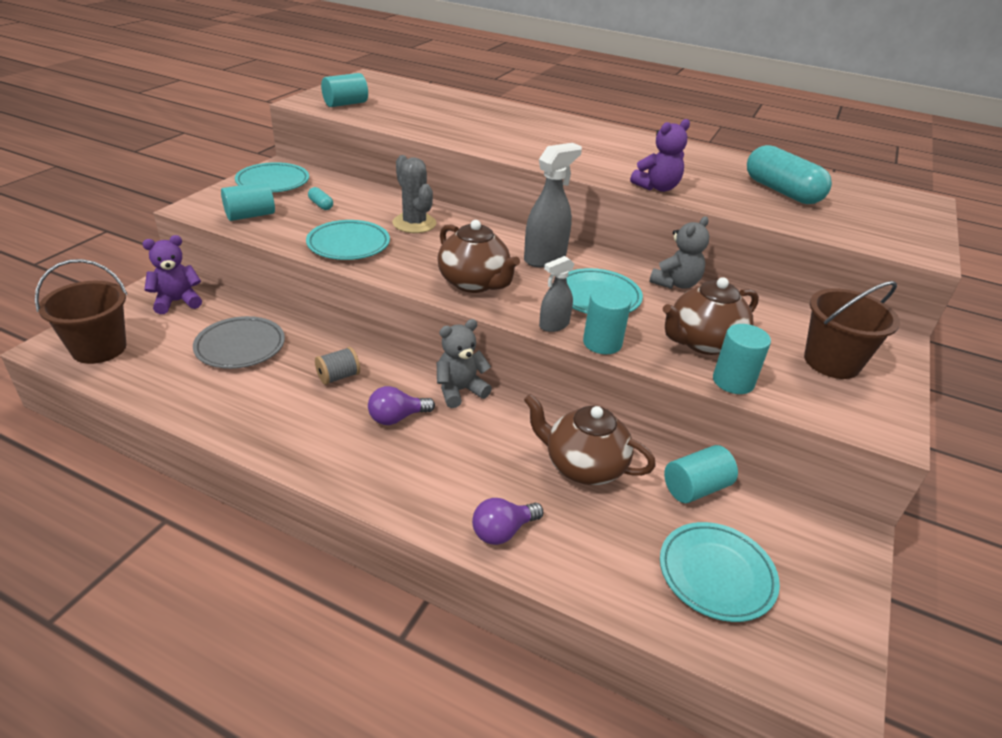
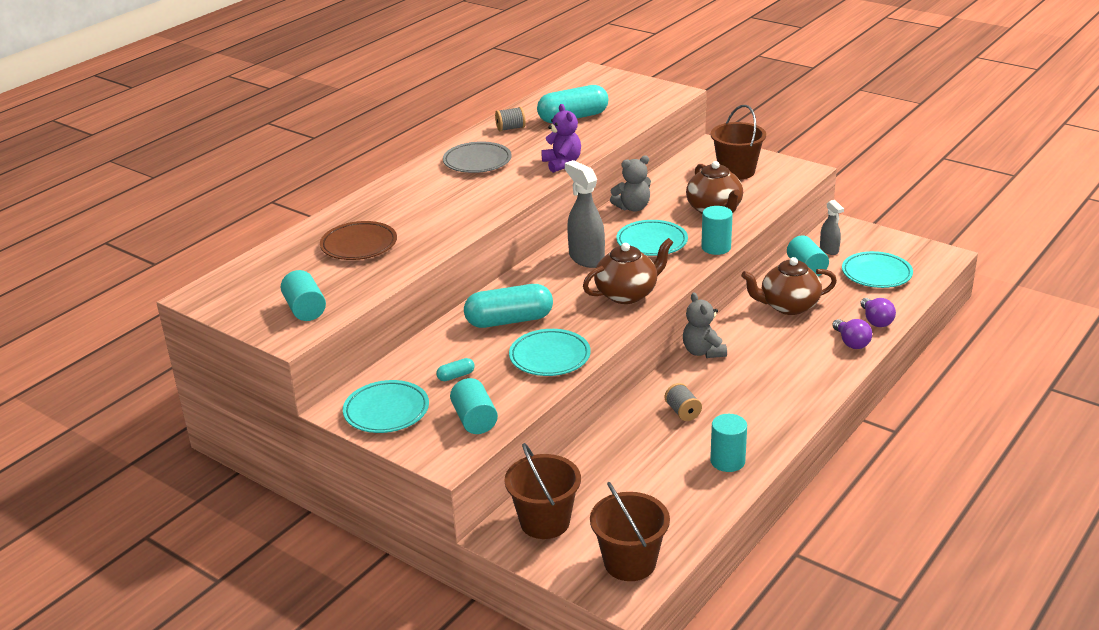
camera: 75 degrees left, 5 degrees down
(177, 302) = (545, 522): purple teddy bear -> brown bucket
(240, 347) = (633, 470): grey plate -> grey plate (477, 161)
(397, 418) = (737, 382): purple light bulb -> purple light bulb (876, 321)
(414, 223) = (509, 320): grey cactus -> turquoise capsule
(452, 114) = (359, 245): none -> brown plate
(553, 325) = (692, 264): grey spray bottle -> grey spray bottle (829, 250)
(583, 466) = (788, 306): brown teapot -> brown teapot turned 45 degrees clockwise
(675, 283) = (633, 207): grey teddy bear -> grey teddy bear turned 105 degrees clockwise
(725, 162) = (510, 128): none -> grey spool
(733, 381) = (759, 208): turquoise cylinder -> turquoise cylinder (727, 461)

